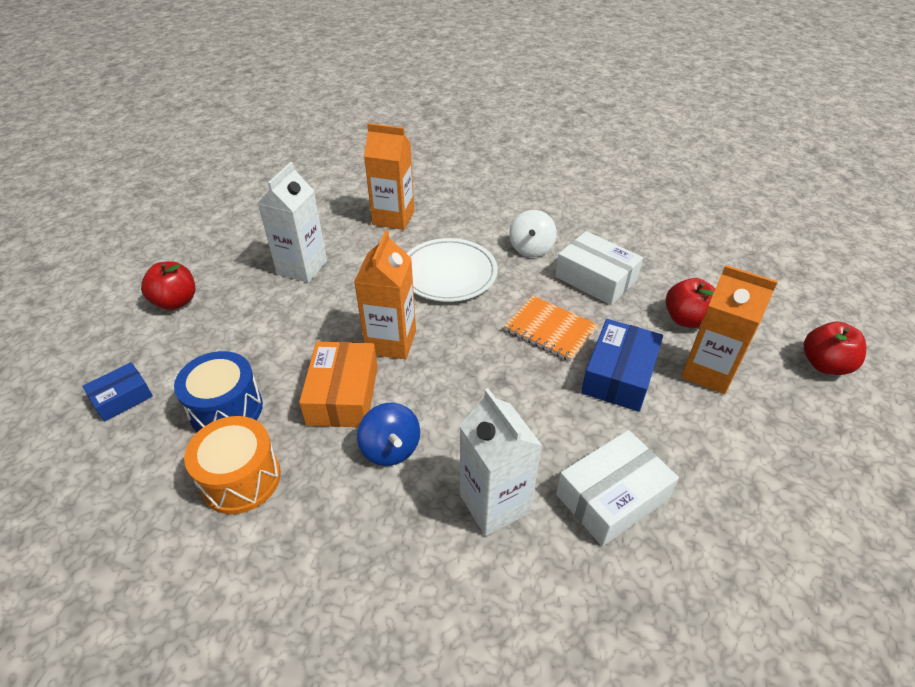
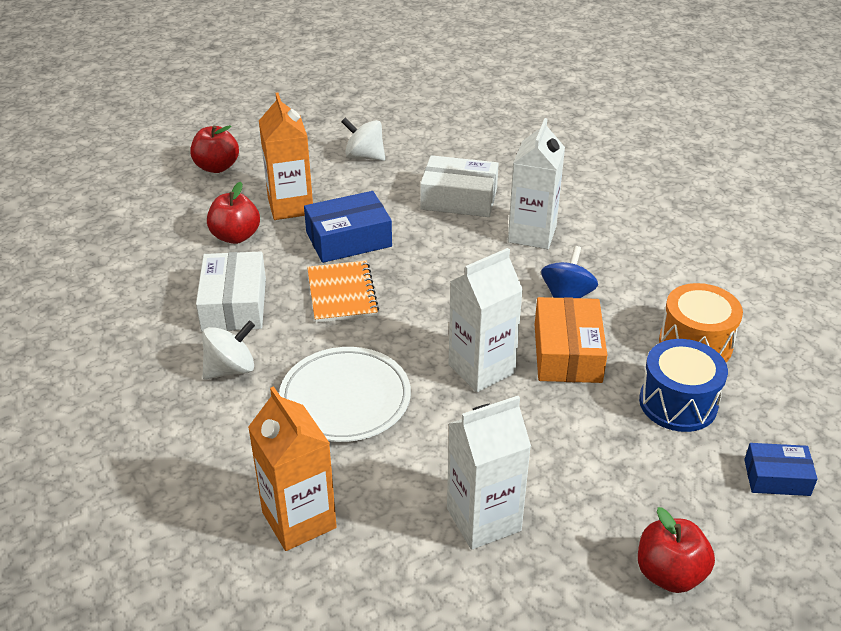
camera: 135 degrees left, 5 degrees down
(343, 395) = (567, 353): orange box -> orange box turned 45 degrees counterclockwise
(391, 342) = (481, 369): orange carton -> white carton
(769, 481) = (364, 156): none -> white spinning top

